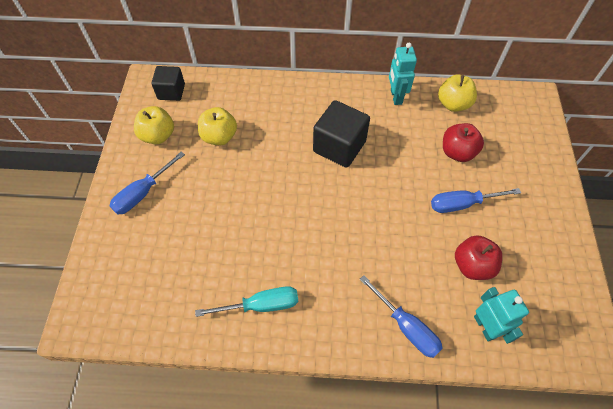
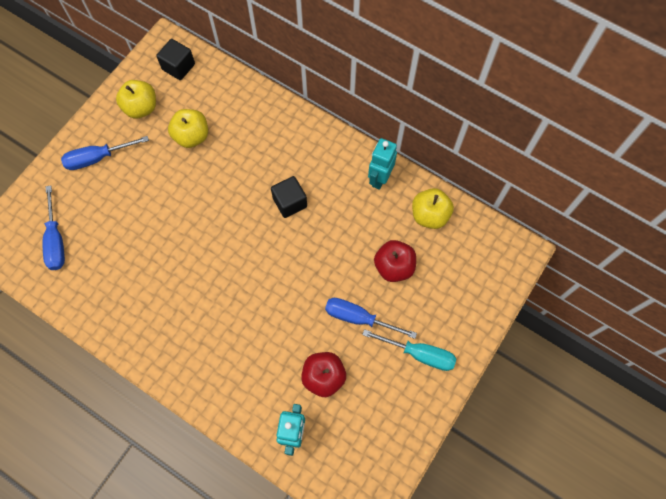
camera: 30 degrees right, 10 degrees up
(260, 305) = (129, 309): turquoise screwdriver -> turquoise screwdriver (419, 353)
(339, 146) = (290, 202): black cube -> black cube, size x0.63
(406, 326) = (230, 393): blue screwdriver -> blue screwdriver (56, 240)

